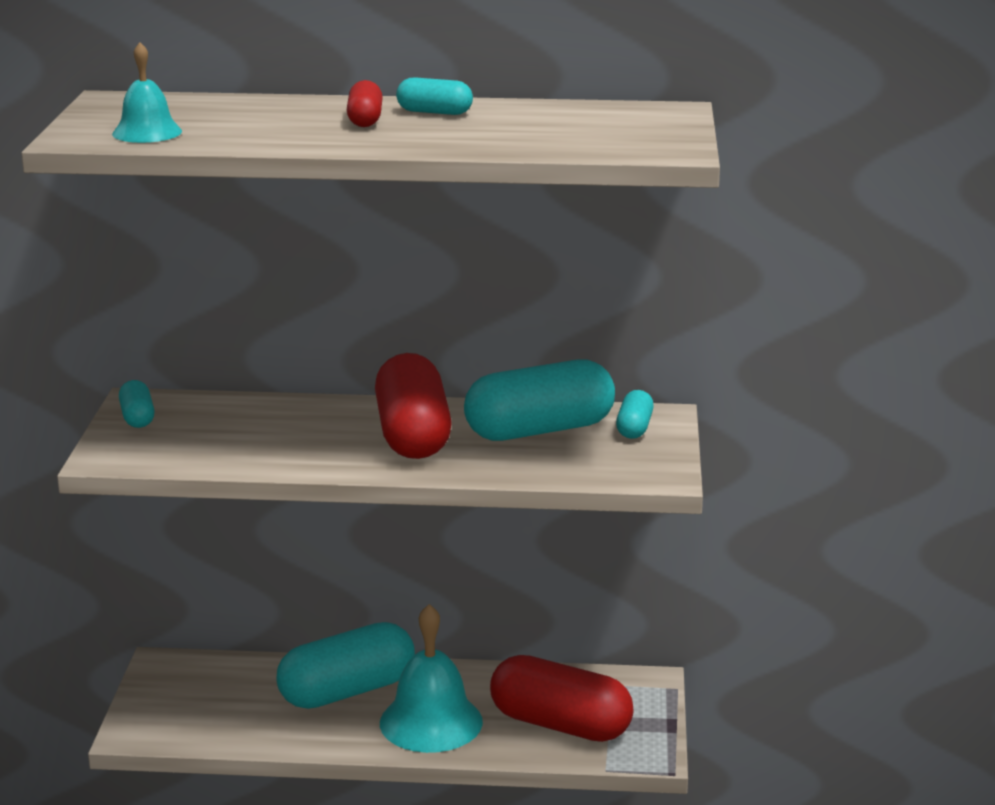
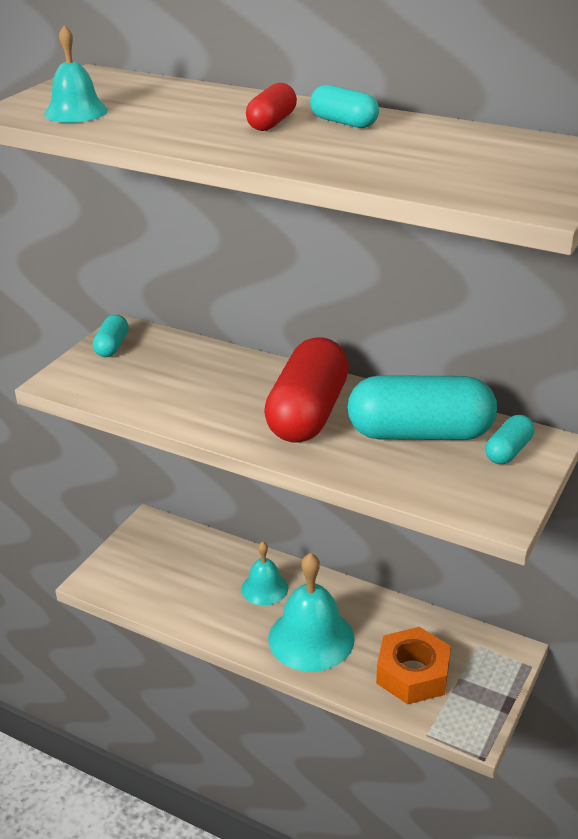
camera: 25 degrees right, 10 degrees up
(347, 691) = (264, 588): turquoise capsule -> turquoise bell
(560, 724) = (413, 674): red capsule -> orange nut

